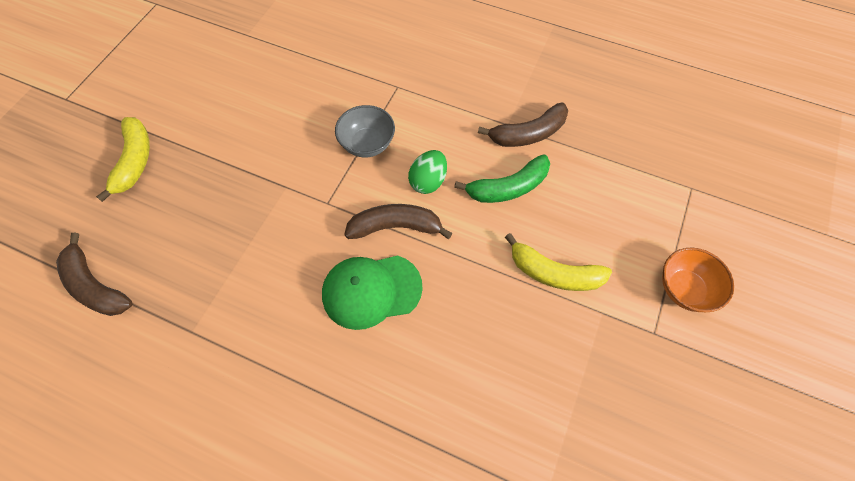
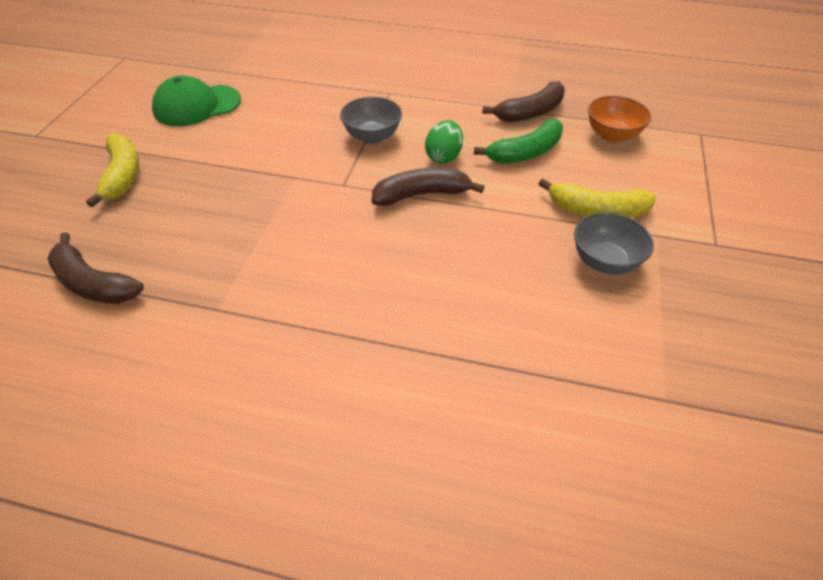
camera: 10 degrees left, 15 degrees down
(371, 291) = (412, 248): green cap -> green cap (197, 106)
(541, 336) = (605, 261): none -> grey bowl
(685, 289) = (729, 207): orange bowl -> orange bowl (612, 135)

